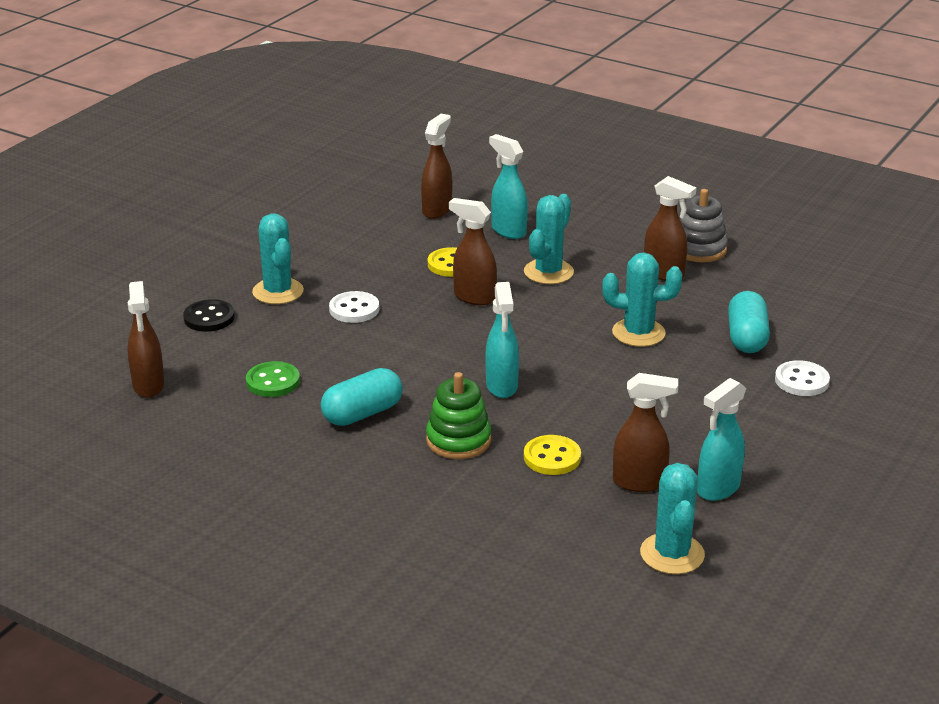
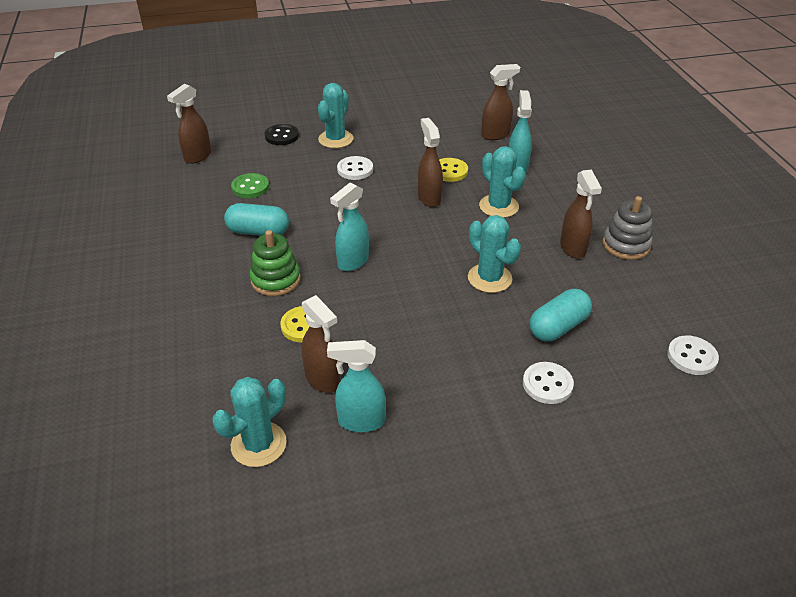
camera: 45 degrees right, 10 degrees up
(548, 272) = (498, 206): turquoise cactus -> turquoise cactus turned 75 degrees clockwise
(862, 304) = (692, 357): none -> white button

